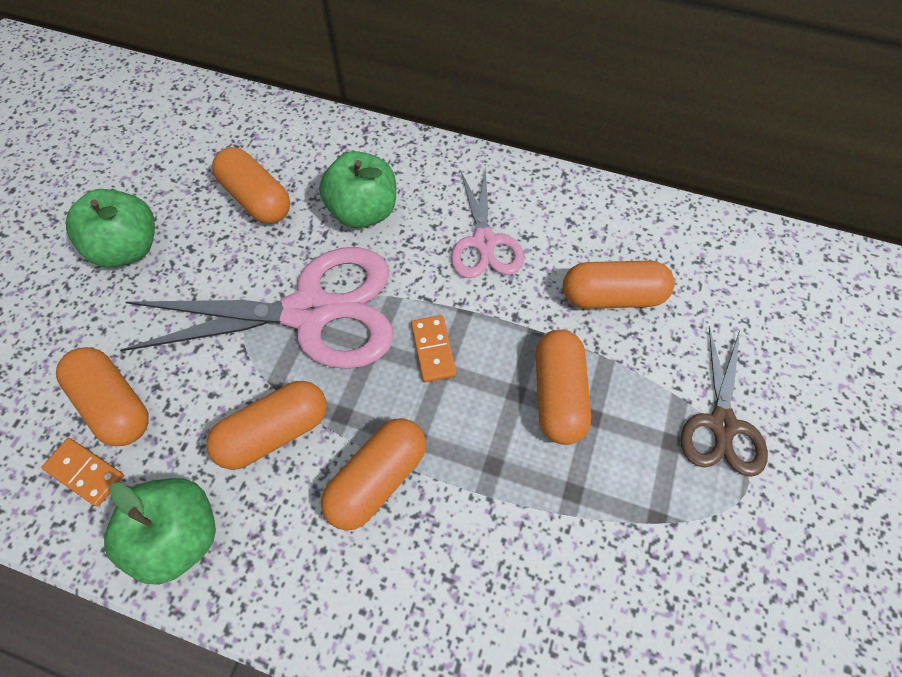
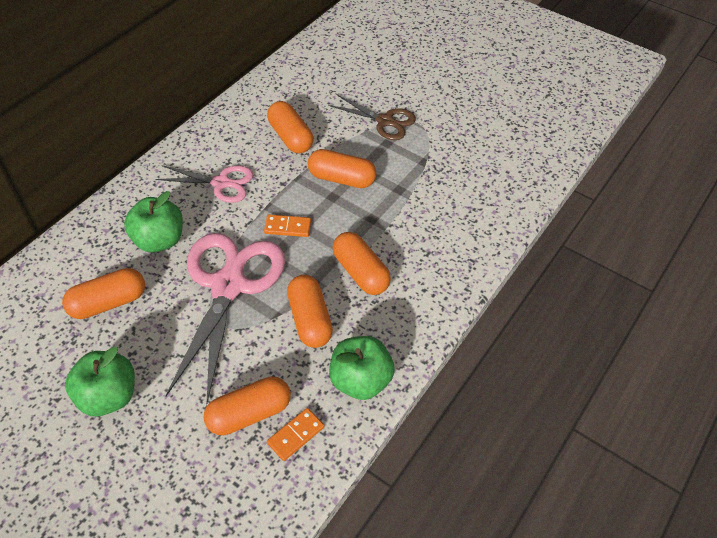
camera: 75 degrees left, 10 degrees down
(612, 296) = (290, 137): orange capsule -> orange capsule turned 45 degrees counterclockwise

